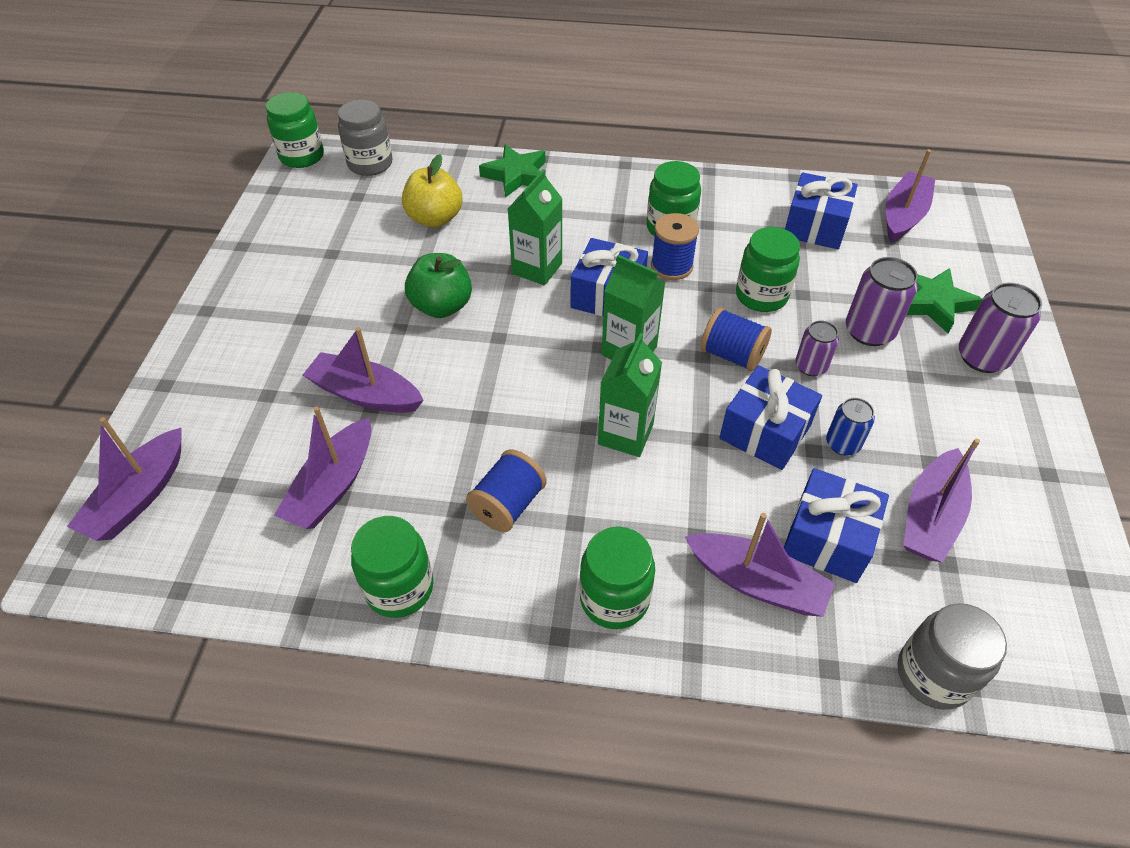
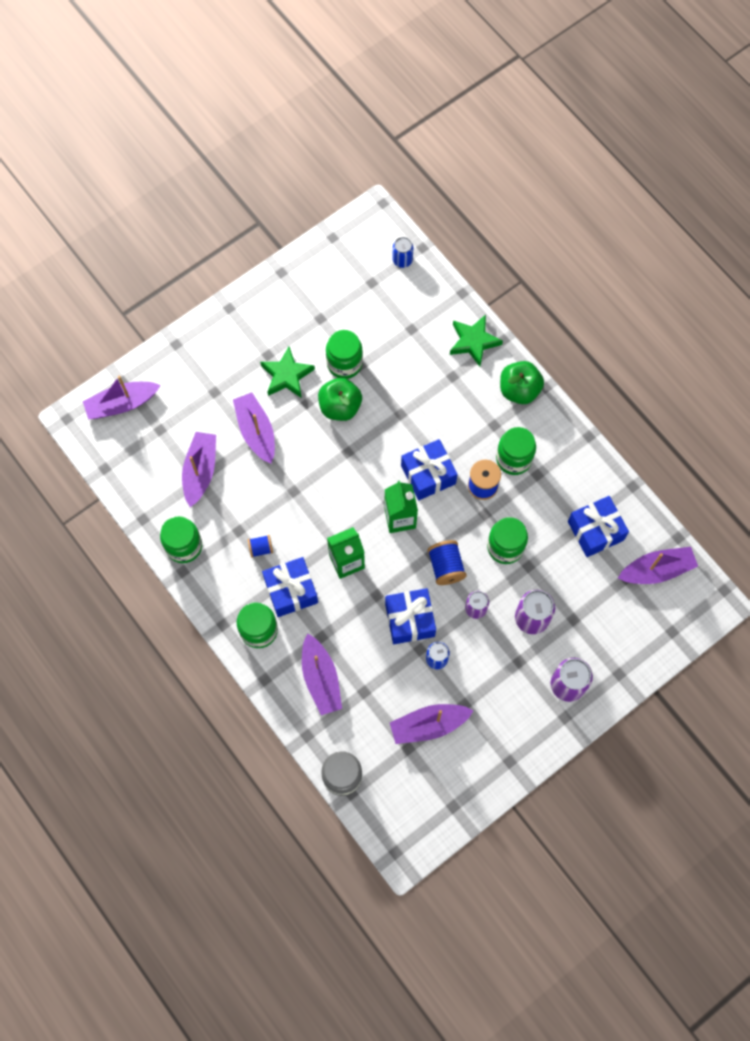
camera: 45 degrees right, 20 degrees up
(302, 156) = (371, 220): green jar -> green jar (344, 364)
(333, 486) = (200, 471): purple boat -> purple boat turned 120 degrees clockwise
(370, 164) = (402, 260): grey jar -> blue can
(435, 218) = (396, 338): yellow apple -> none
(508, 505) = (261, 548): blue spool -> blue spool, size x0.61
(537, 268) = (412, 424): green carton -> none
(604, 180) = (519, 390): none -> green apple
(828, 538) = (373, 690): blue gift -> blue gift (291, 591)
(932, 303) = (588, 634): green star -> green star (287, 375)

